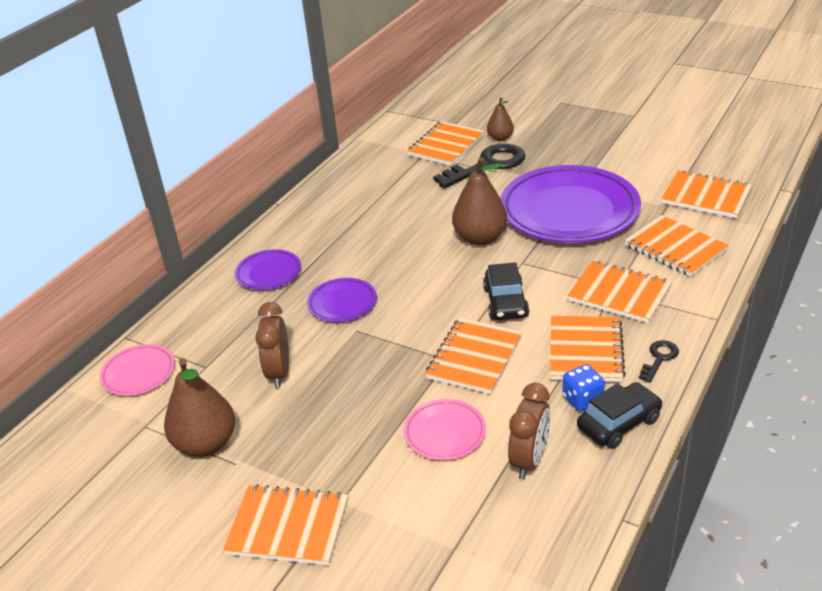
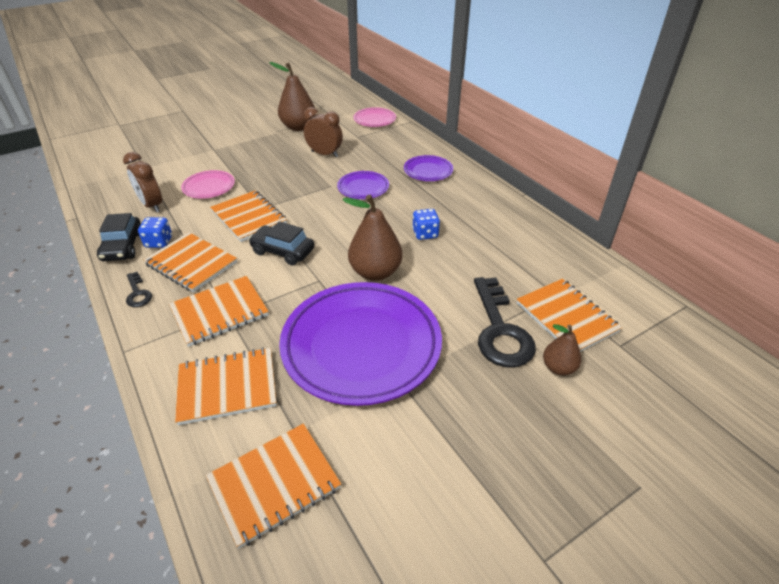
camera: 115 degrees right, 5 degrees up
(288, 527) = (219, 135): orange notebook -> none
(396, 233) = (425, 234): none -> blue dice

